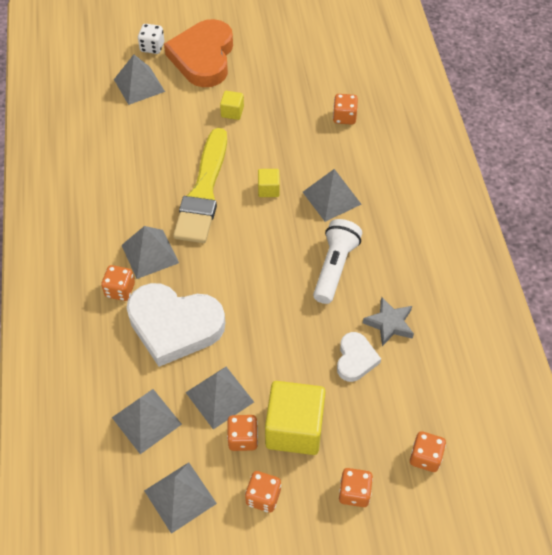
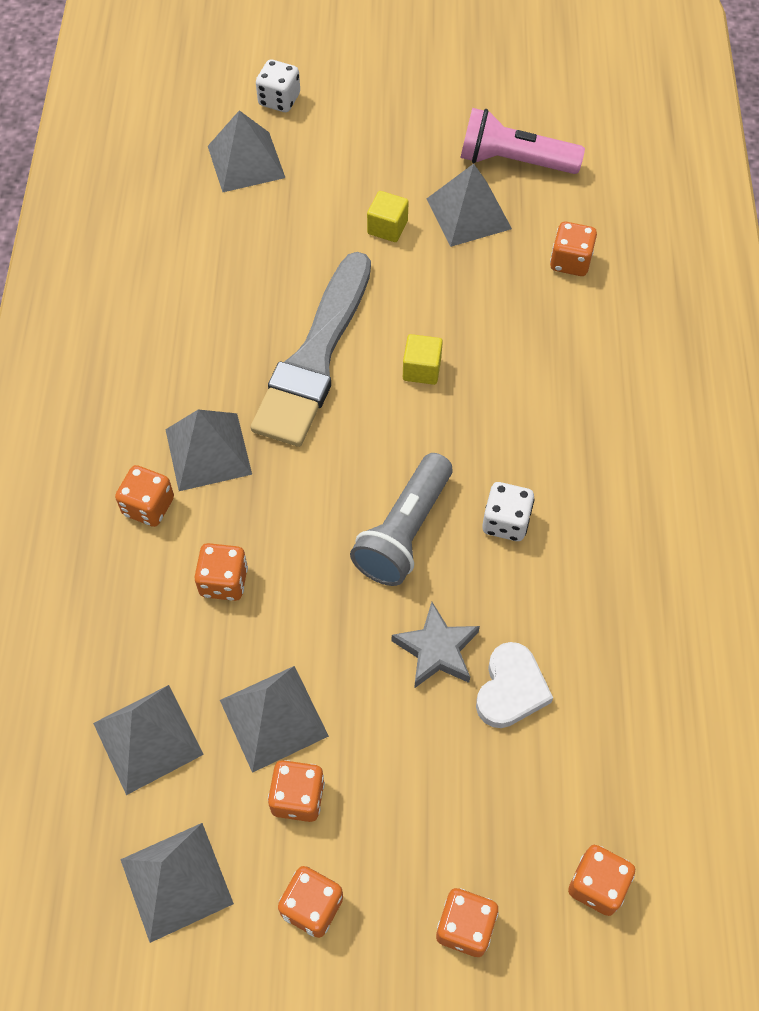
camera: 10 degrees right, 5 degrees up
(174, 326) = (224, 581): white heart -> orange dice
(203, 57) = (358, 128): orange heart -> none
(203, 191) = (315, 357): yellow brush -> grey brush
(276, 282) = (404, 531): none -> grey flashlight
(294, 429) = (386, 795): yellow cube -> none
(300, 65) = (514, 161): none -> pink flashlight
(331, 198) = (523, 399): grey pyramid -> grey pyramid (468, 213)
(334, 267) = (506, 522): white flashlight -> white dice
(389, 324) = (579, 636): grey star -> grey star (436, 650)

